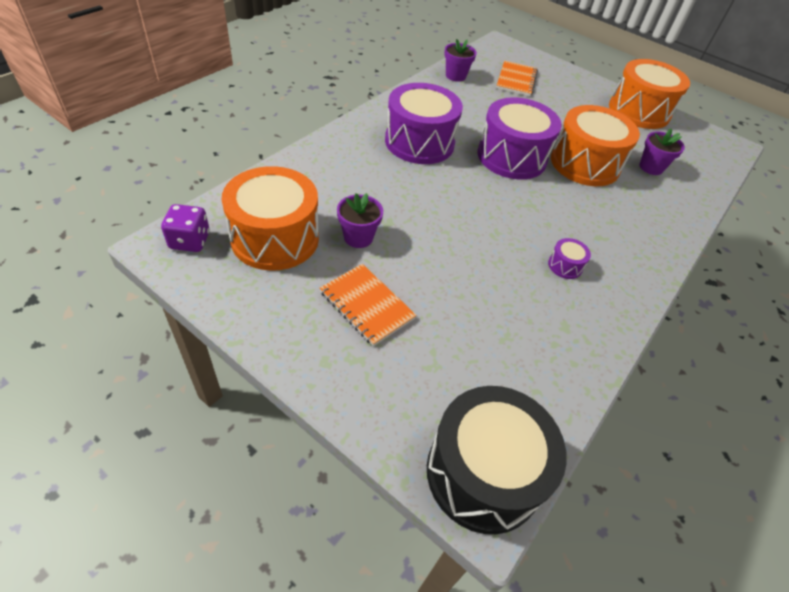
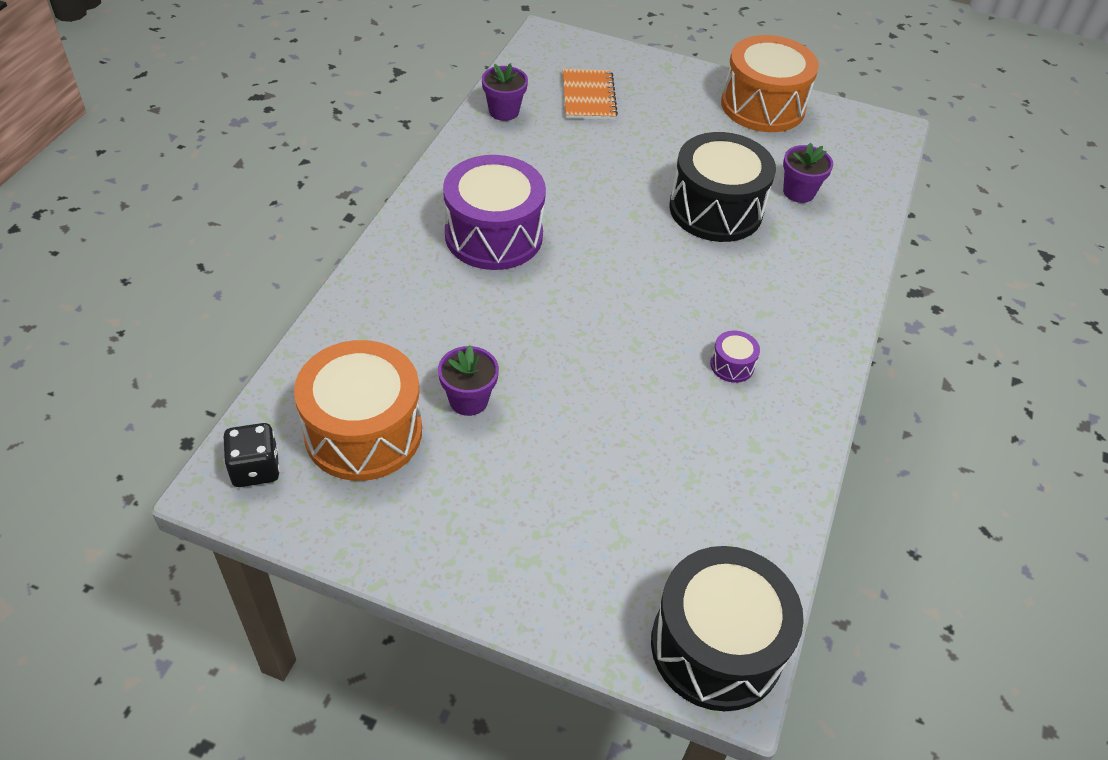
camera: 15 degrees left, 0 degrees up
(190, 241) = (255, 469): purple dice -> black dice
(367, 305) = (515, 489): orange notebook -> none
(511, 157) = (620, 224): purple drum -> none
(585, 164) = (715, 209): orange drum -> black drum

